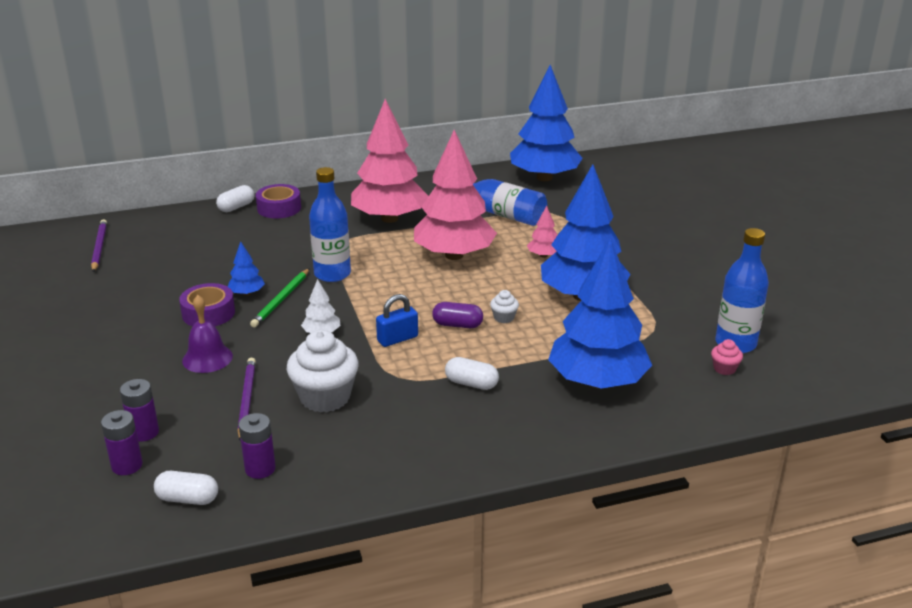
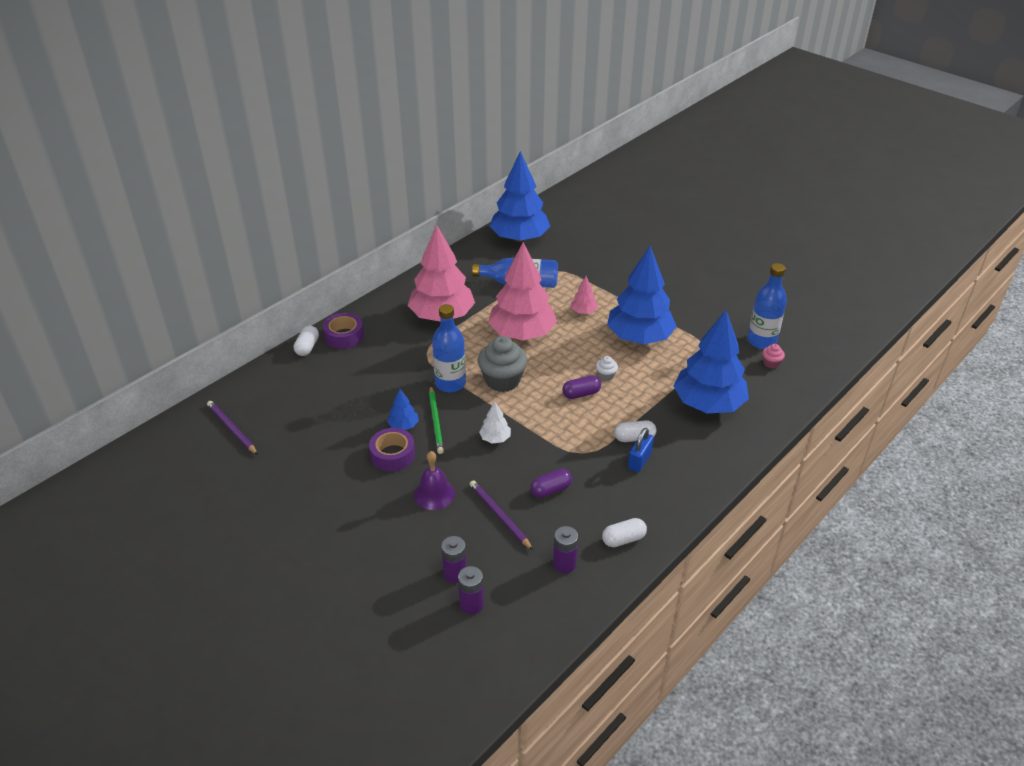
camera: 30 degrees left, 10 degrees up
(188, 499) = (540, 608): white capsule -> white capsule (623, 539)
(325, 397) = (551, 490): white cupcake -> purple capsule
(387, 287) = (502, 380): none -> grey cupcake
(397, 339) = (552, 422): blue padlock -> blue padlock (639, 461)

